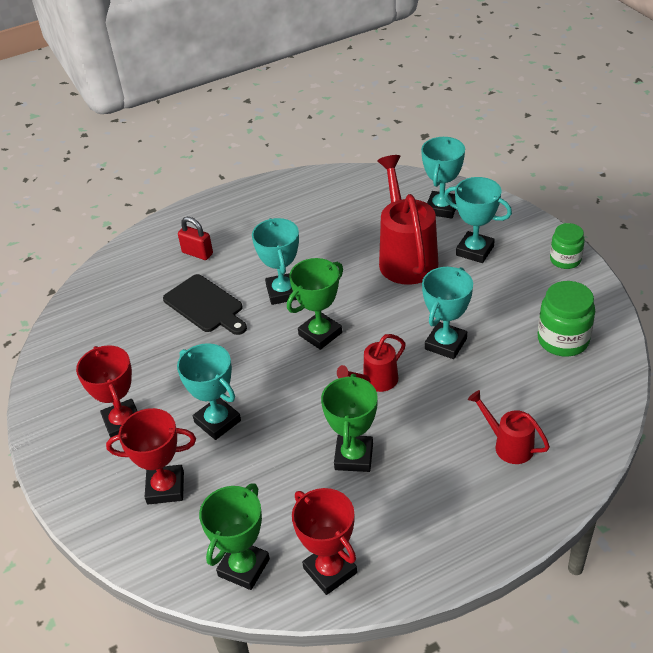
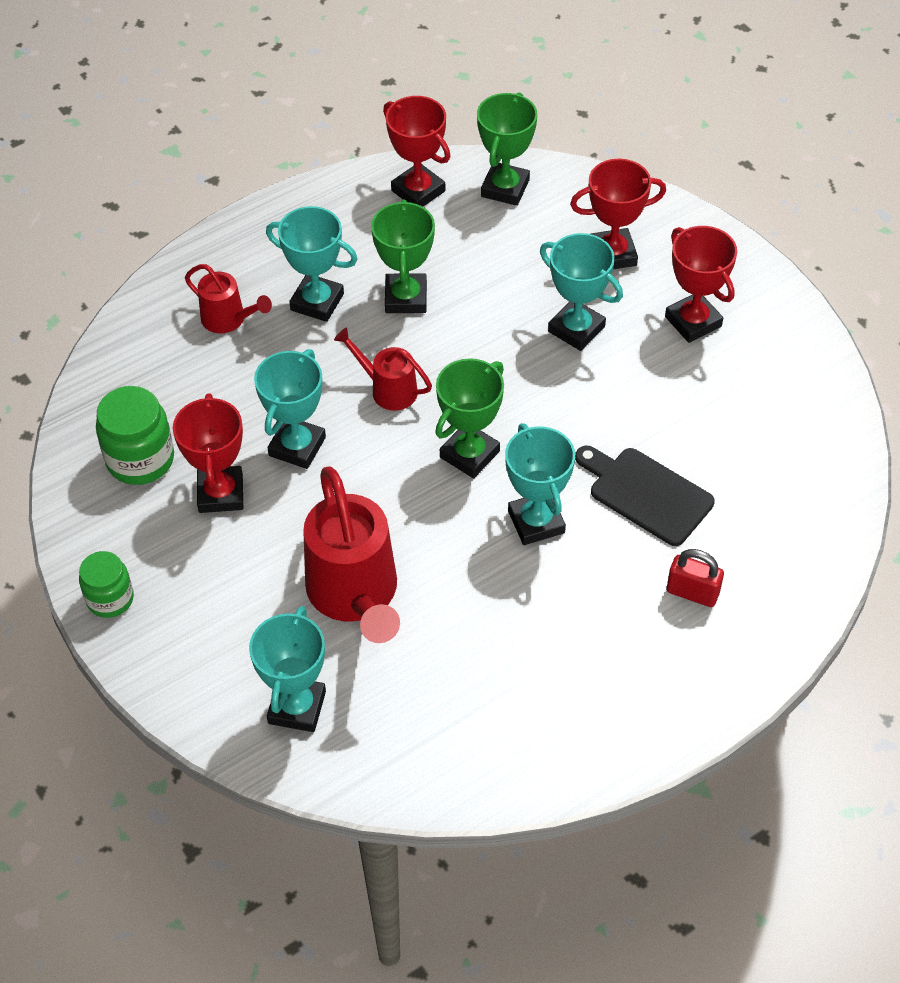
camera: 170 degrees right, 10 degrees up
(375, 381) = (387, 389): red watering can -> red watering can turned 105 degrees counterclockwise
(475, 250) = (247, 613): turquoise trophy -> turquoise trophy (317, 302)
(499, 316) = (221, 493): none -> red trophy

